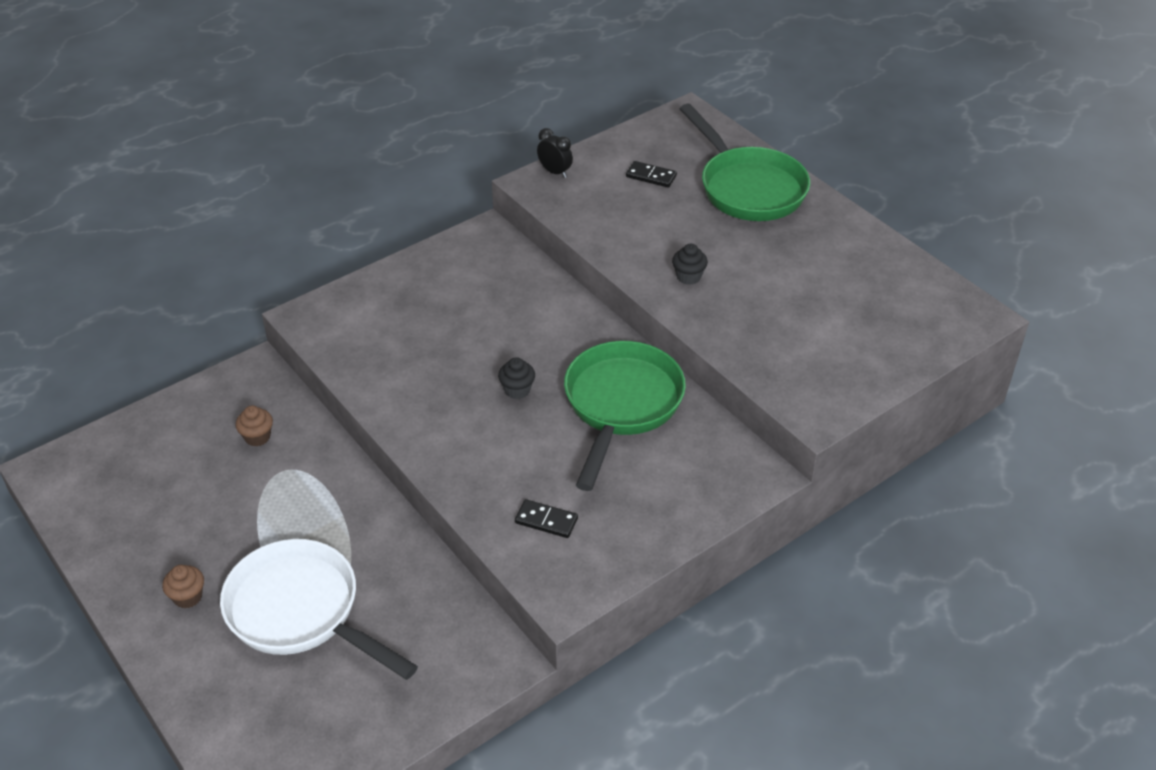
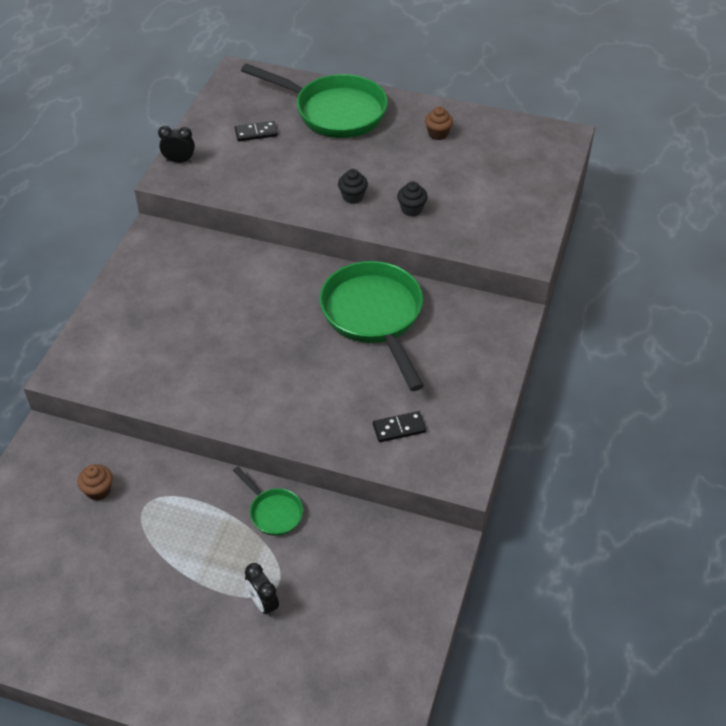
camera: 35 degrees left, 5 degrees up
(188, 597) = (161, 647): brown cupcake -> brown cupcake (438, 134)
(301, 612) = (263, 603): white pan -> black clock
(382, 539) = (273, 512): none -> green pan
(517, 390) = (289, 344): black cupcake -> black cupcake (411, 209)

